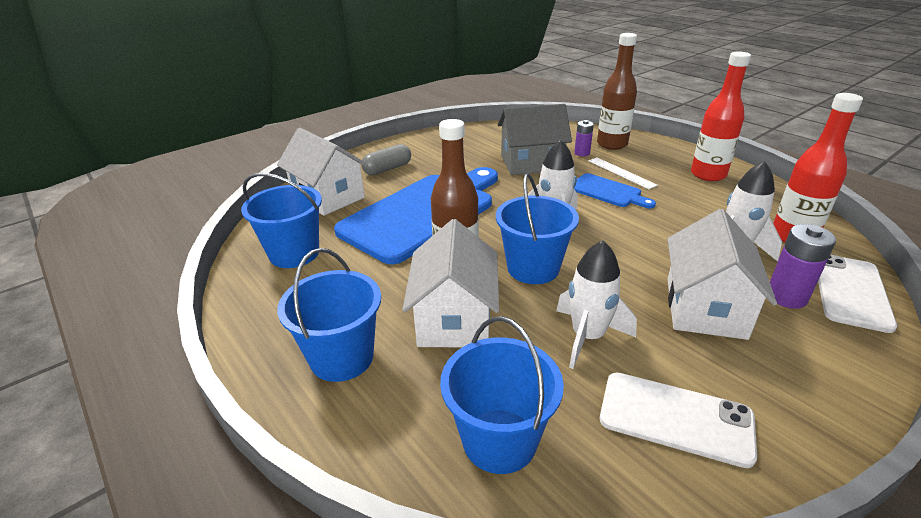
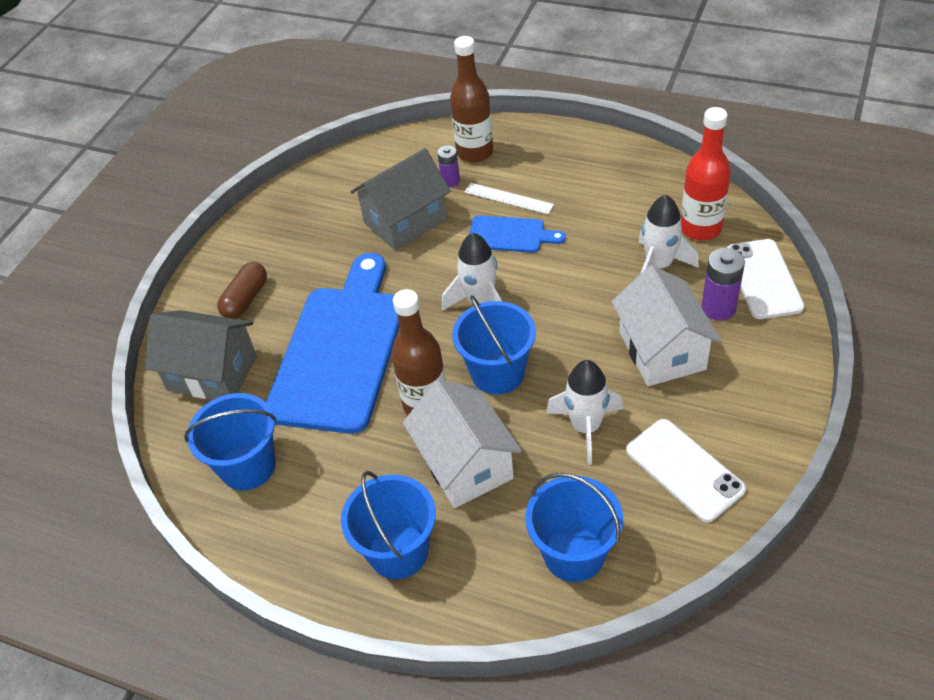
camera: 25 degrees left, 15 degrees up
(328, 197) = (212, 373): white house -> grey house
(387, 169) = (246, 299): grey capsule -> brown capsule
(675, 418) = (684, 470): white phone -> white phone turned 60 degrees clockwise
(708, 175) = (595, 166): red bottle -> none

